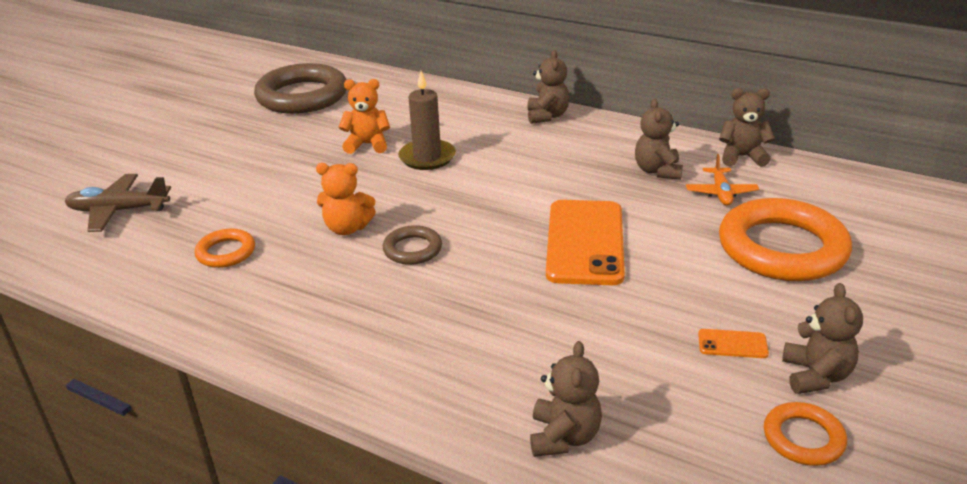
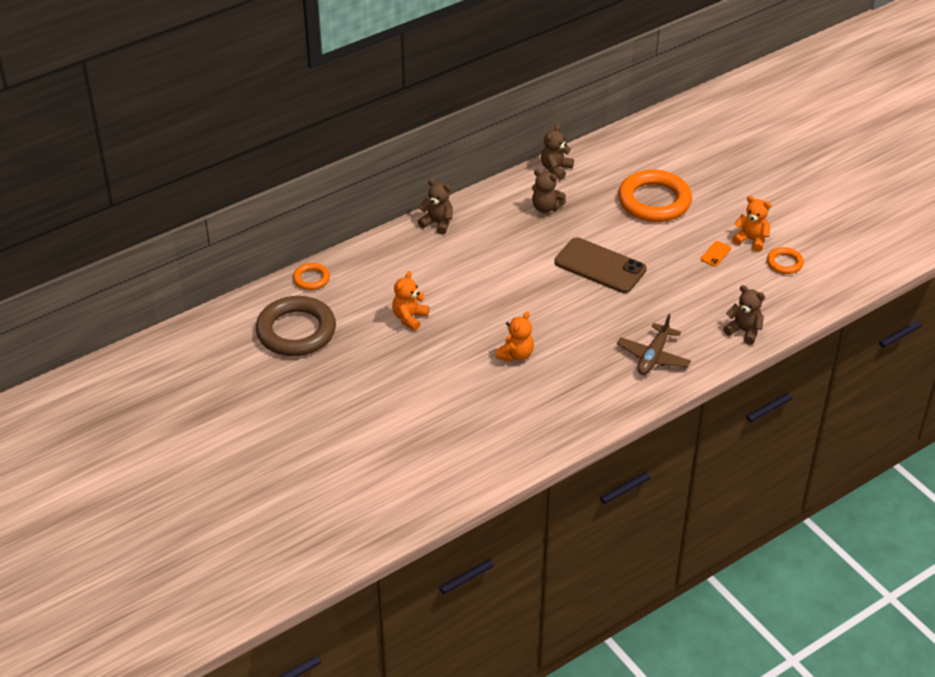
camera: 65 degrees left, 10 degrees up
(119, 211) = (411, 458): brown plane -> brown plane (653, 356)
(226, 252) = (505, 414): orange ring -> orange ring (311, 279)
(412, 249) = (559, 334): brown ring -> none
(427, 157) = (451, 295): brown candle -> none
(585, 242) = (600, 266): orange phone -> brown phone
(721, 193) = (587, 195): orange plane -> none
(815, 375) = (751, 240): brown teddy bear -> orange teddy bear

